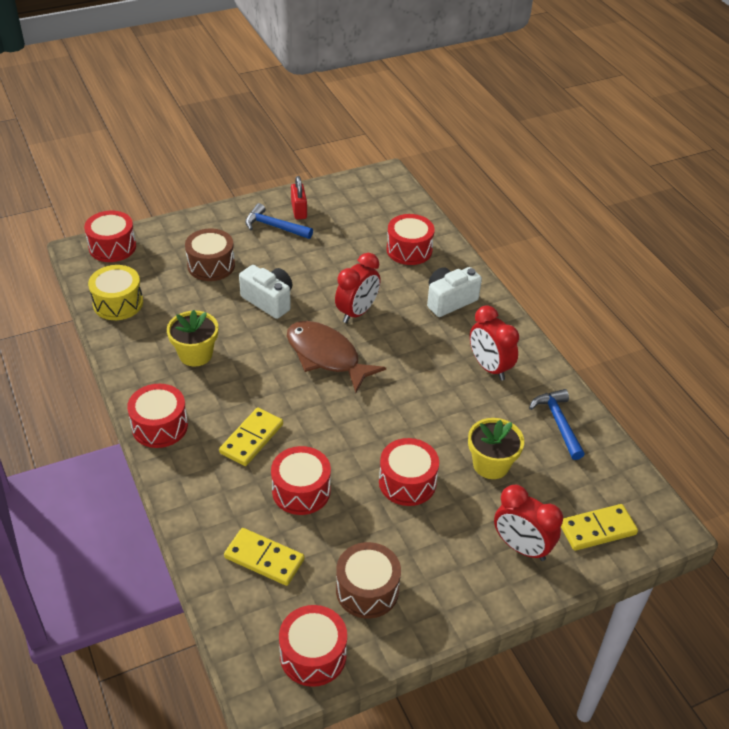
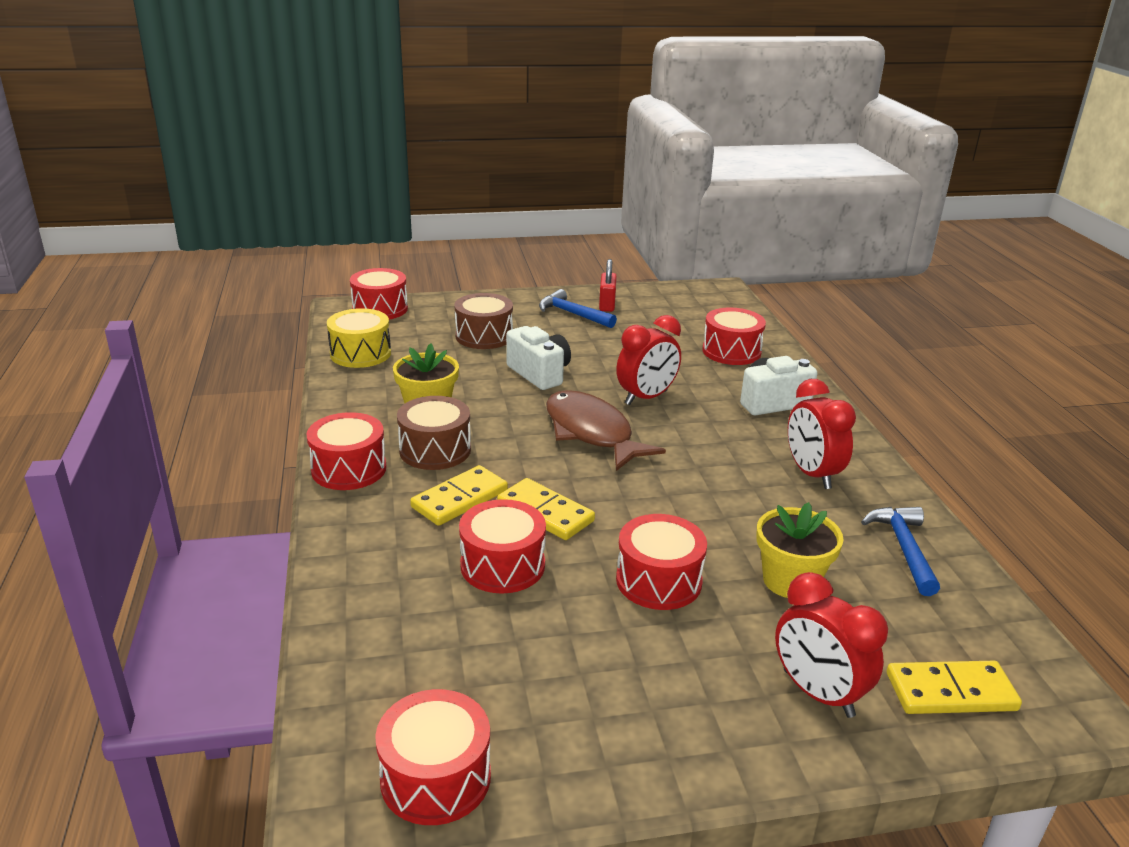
camera: 15 degrees right, 15 degrees down
(264, 559) = (416, 635): yellow domino -> yellow domino (545, 513)
(367, 590) = (554, 704): brown drum -> brown drum (435, 450)

